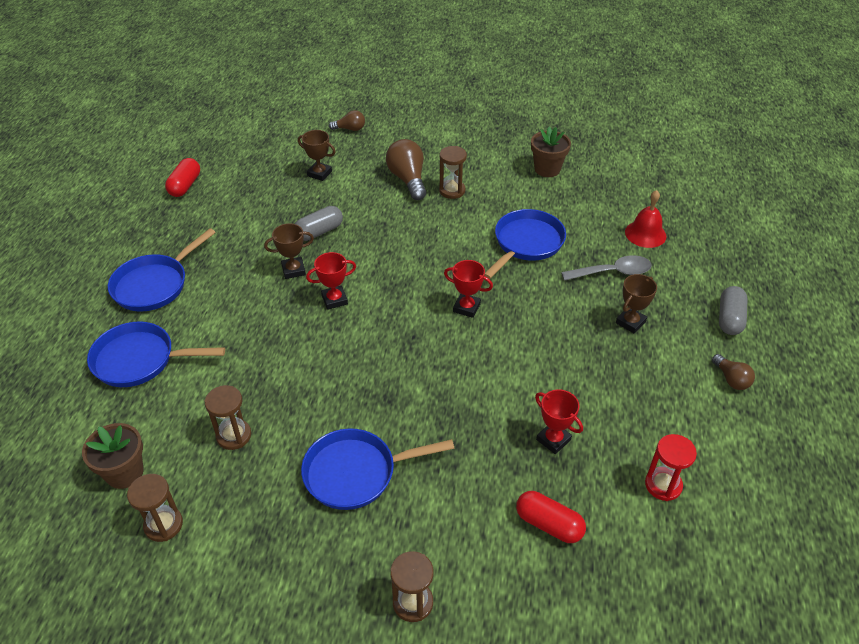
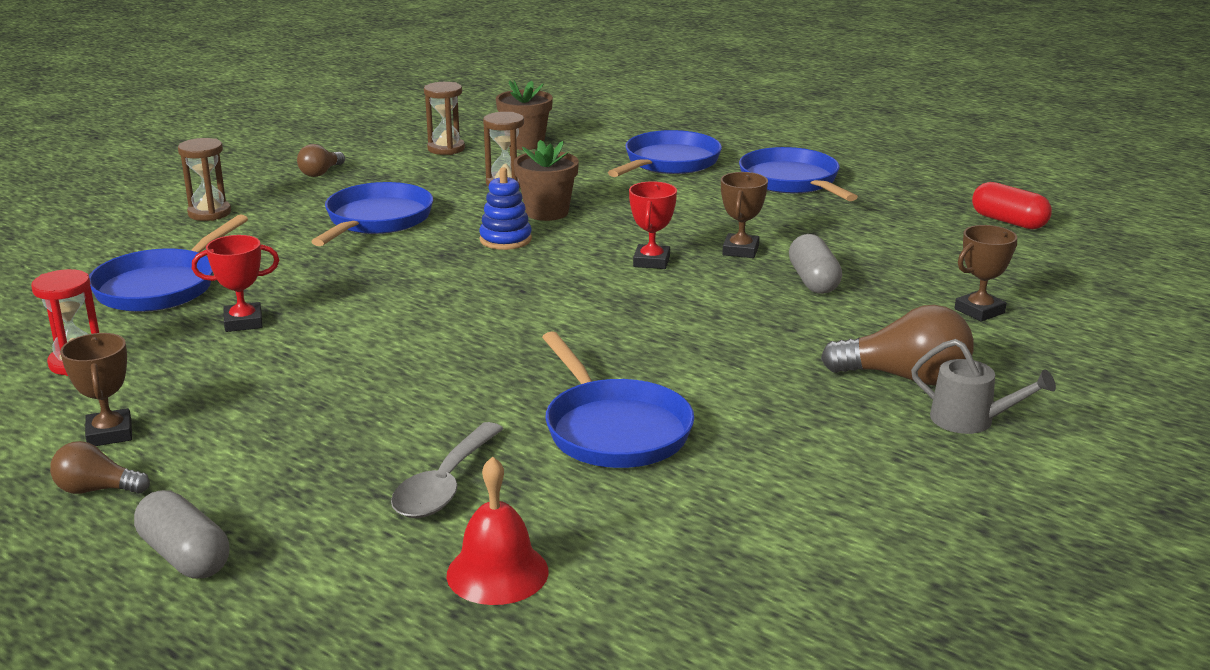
camera: 120 degrees right, 20 degrees down
(344, 380) = (505, 240): none -> blue stacking toy
(350, 129) = (1126, 367): brown light bulb -> brown light bulb (321, 173)
(431, 157) = (970, 420): none -> grey watering can
(452, 191) = (835, 408): brown hourglass -> none
(466, 307) = (528, 336): red trophy -> none
(547, 169) = (829, 540): brown flower pot -> brown flower pot (547, 212)
(549, 524) = (161, 286): red capsule -> blue pan
(630, 322) = (323, 452): brown trophy -> brown trophy (109, 433)

